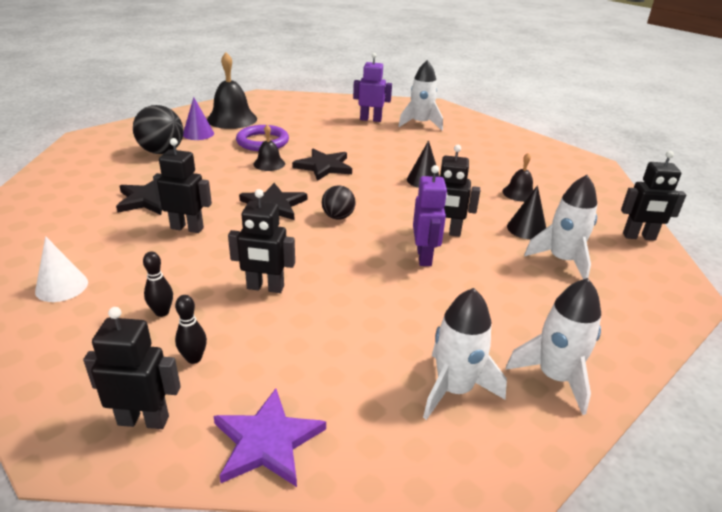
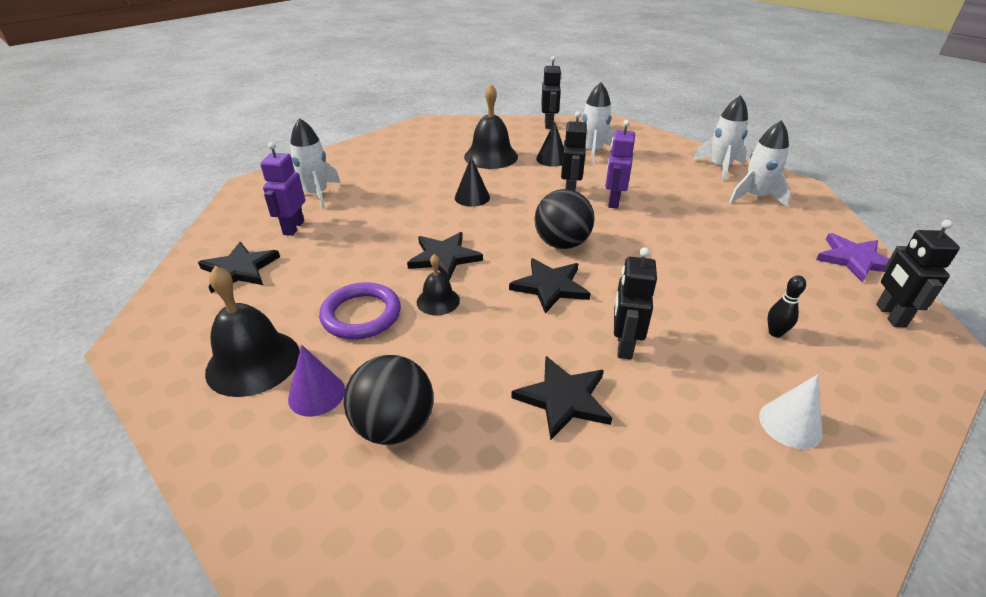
camera: 90 degrees left, 5 degrees up
(194, 358) = (814, 302): black bowling pin -> none
(265, 288) = (701, 276): black robot -> none
(321, 110) = (239, 269): none -> black star
(338, 217) = (562, 244): black ball -> black ball, size x1.67
(424, 257) = (613, 201): purple robot -> purple robot turned 75 degrees counterclockwise
(519, 193) = (491, 156): black bell -> black bell, size x1.83

